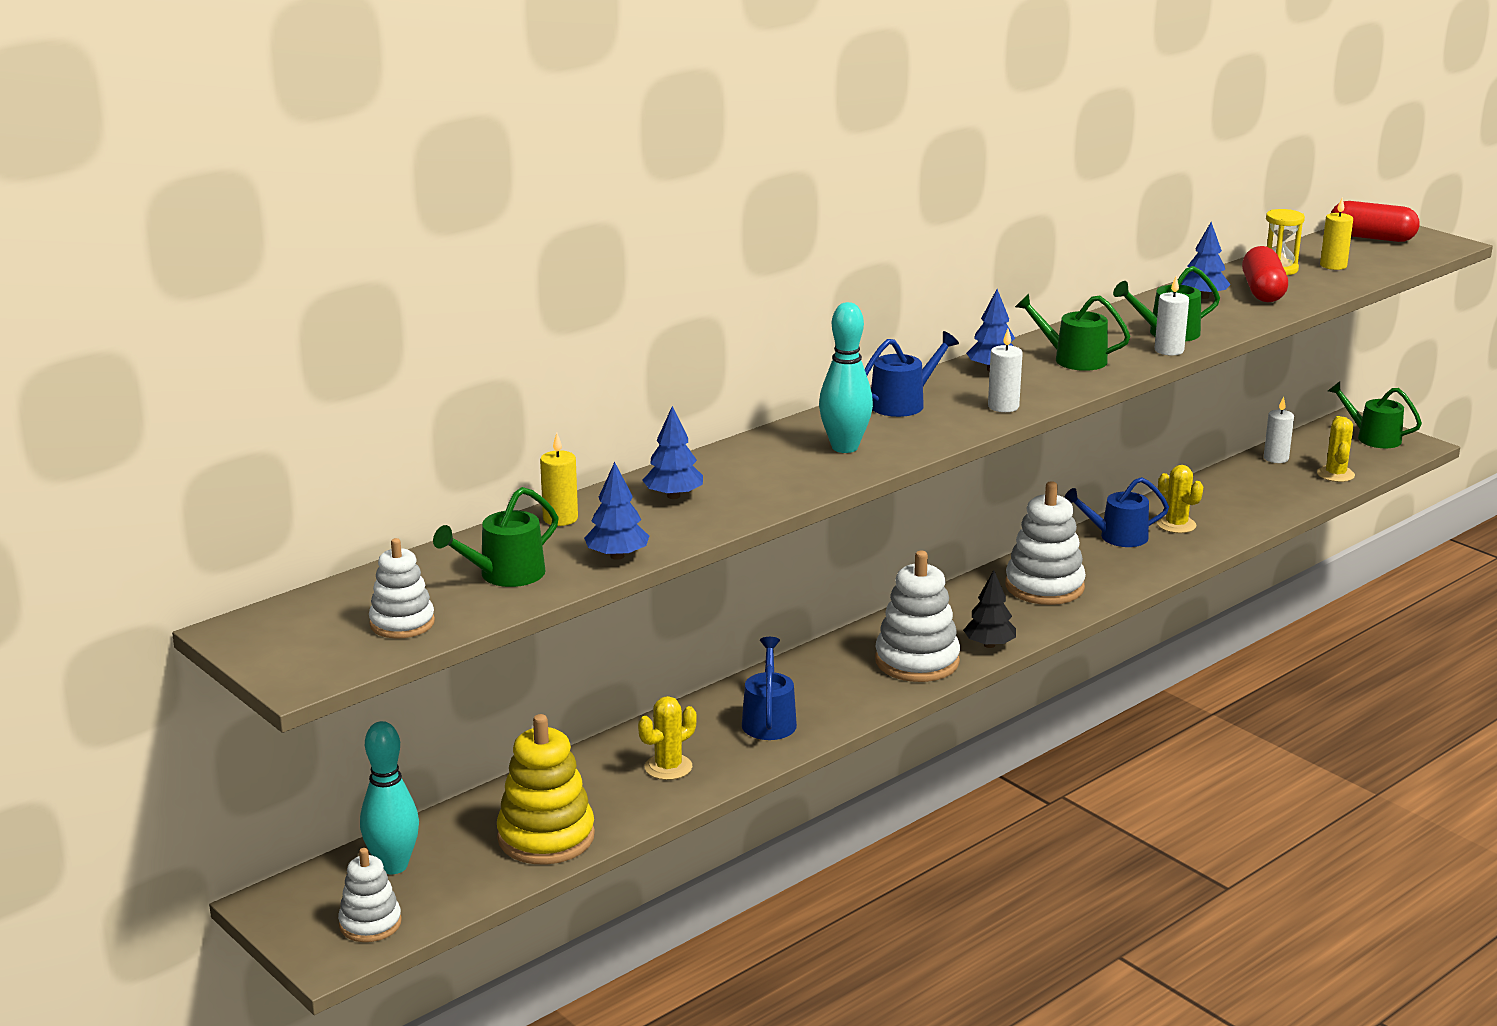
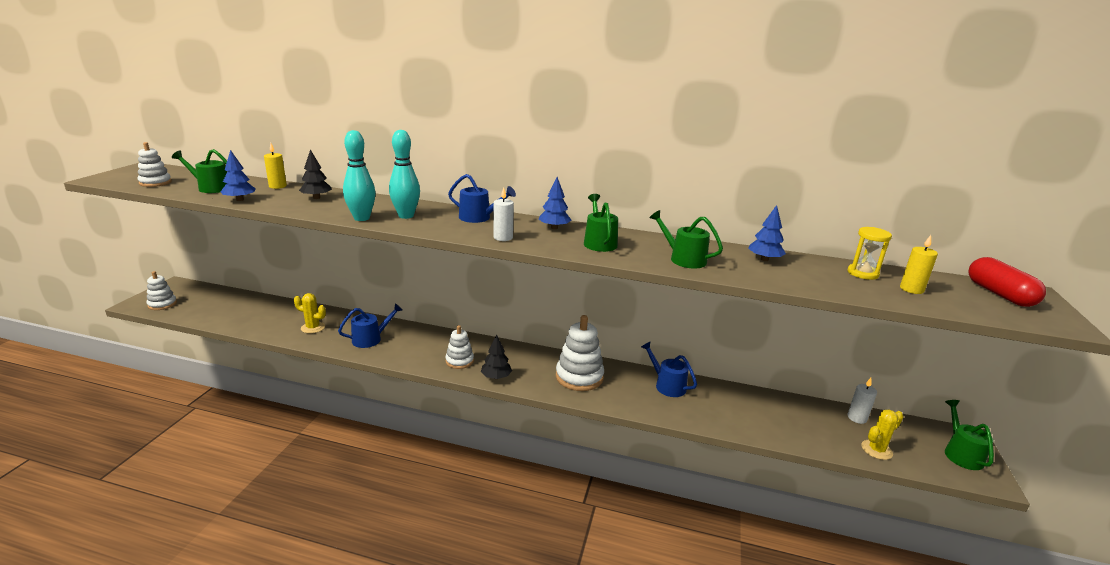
camera: 55 degrees right, 0 degrees up
(393, 866) = (208, 297): turquoise bowling pin -> turquoise bowling pin (361, 218)
(546, 837) = (240, 318): yellow stacking toy -> none
(673, 496) = (316, 198): blue tree -> black tree
(917, 661) = (459, 361): white stacking toy -> white stacking toy, size x0.60
(1169, 350) = (655, 263): white candle -> none
(1176, 525) = (710, 402): yellow cactus -> none
(1262, 291) = (811, 274): red capsule -> none

